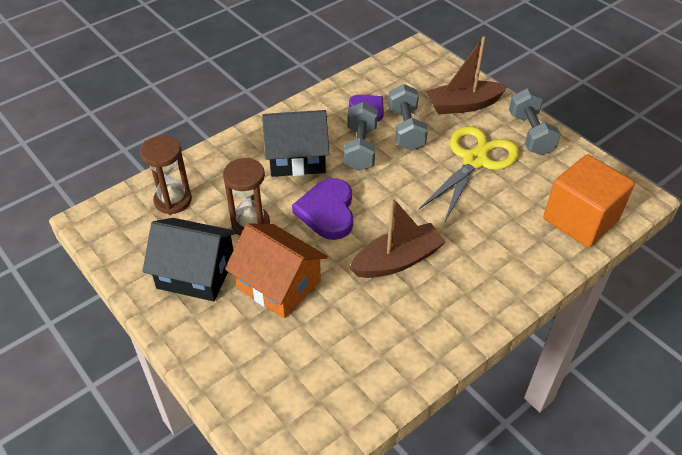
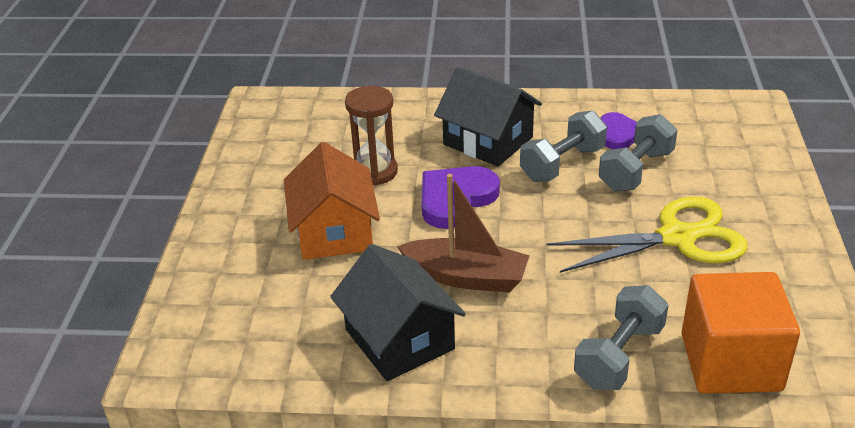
camera: 45 degrees right, 10 degrees down
(173, 200) = (336, 120): brown hourglass -> none
(196, 273) = (282, 184): black house -> black house (399, 339)
(463, 105) = (738, 180): brown boat -> none
(530, 134) = (787, 247): grey dumbbell -> grey dumbbell (619, 356)

